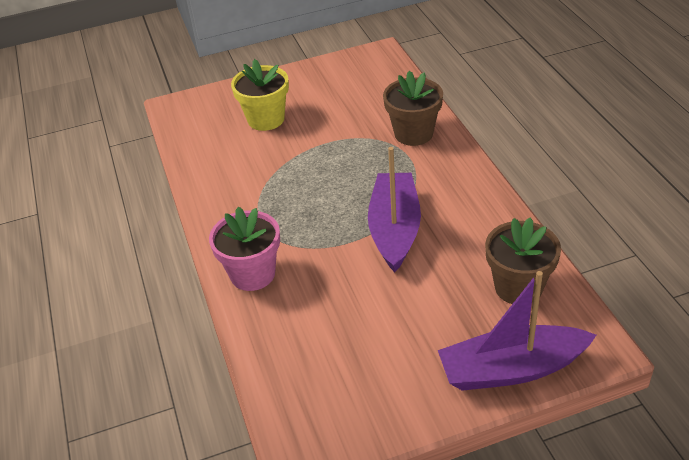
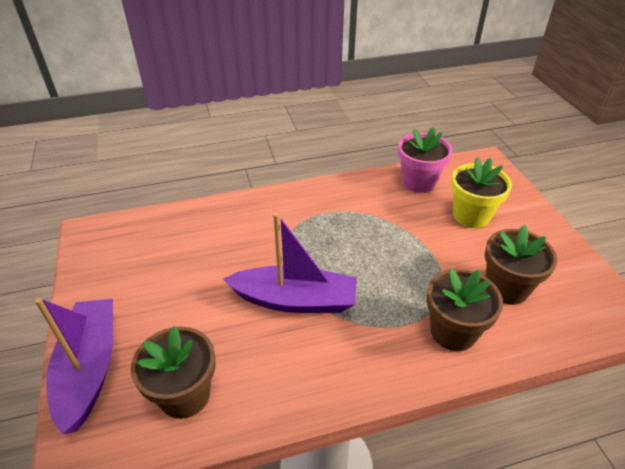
camera: 90 degrees right, 0 degrees up
(252, 274) = (263, 208): pink flower pot -> pink flower pot (418, 182)
(360, 104) = (506, 288): none -> brown flower pot

